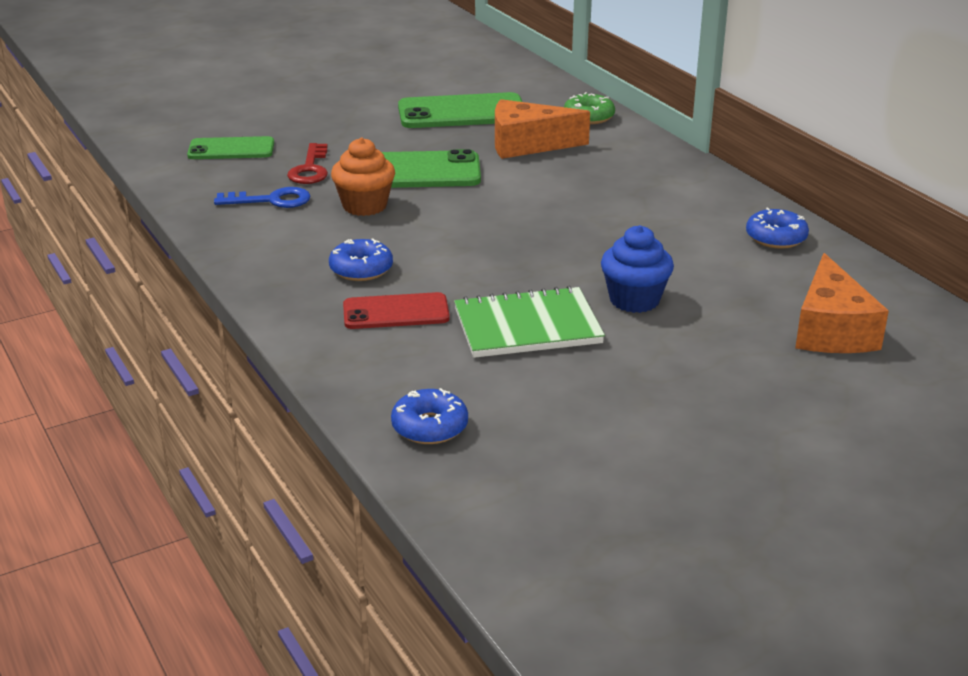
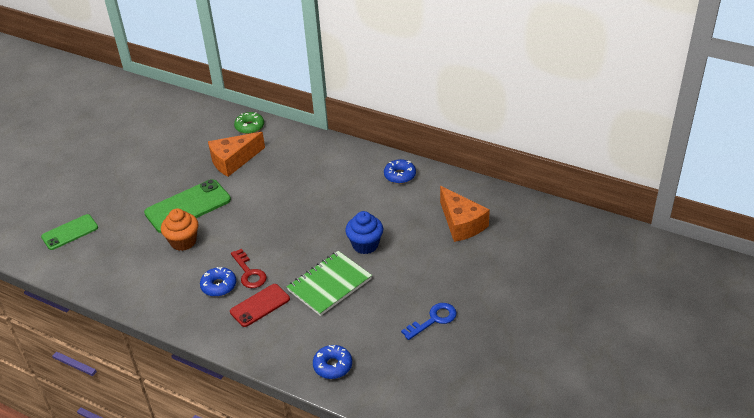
camera: 30 degrees left, 10 degrees up
(271, 200) = (128, 260): blue key -> blue key (434, 320)
(310, 169) = (130, 228): red key -> red key (249, 273)
(462, 112) = (178, 150): green phone -> none

